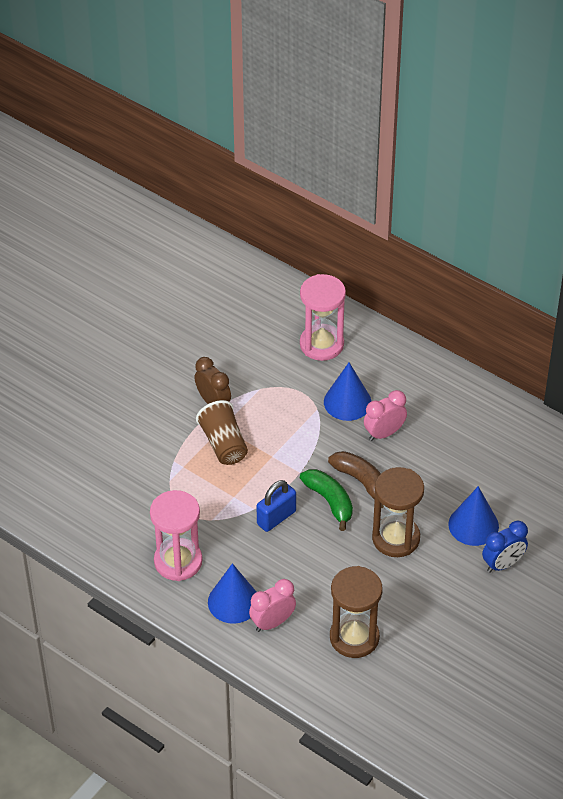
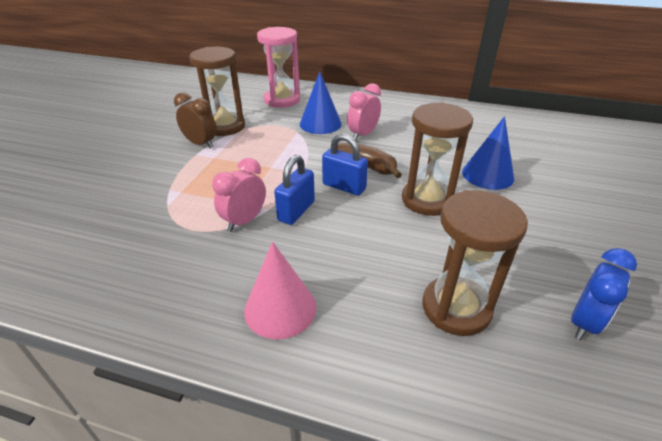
camera: 20 degrees left, 10 degrees down
(178, 561) = (192, 280): pink hourglass -> none
(223, 444) = (219, 168): brown cup -> none
(233, 601) = (280, 308): blue cone -> pink cone
(244, 379) = (225, 126): none -> brown hourglass
(272, 622) = (343, 320): pink clock -> pink clock (244, 221)
(329, 501) = (344, 187): green banana -> blue padlock
(503, 564) = (542, 196): blue clock -> blue clock (584, 322)

